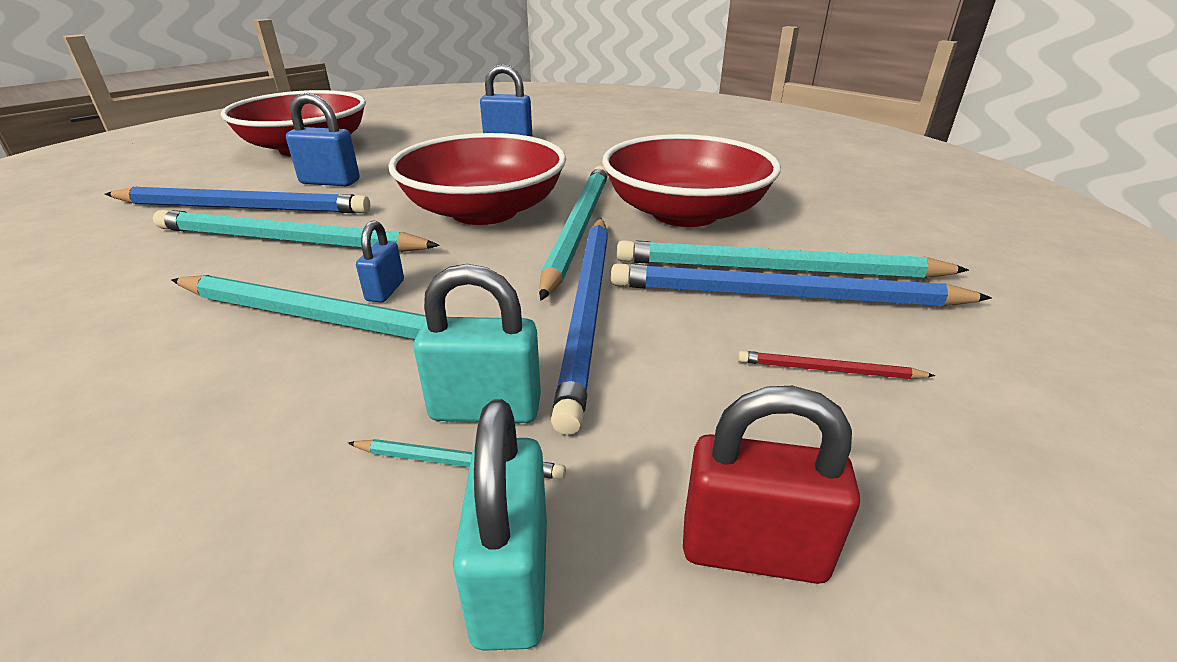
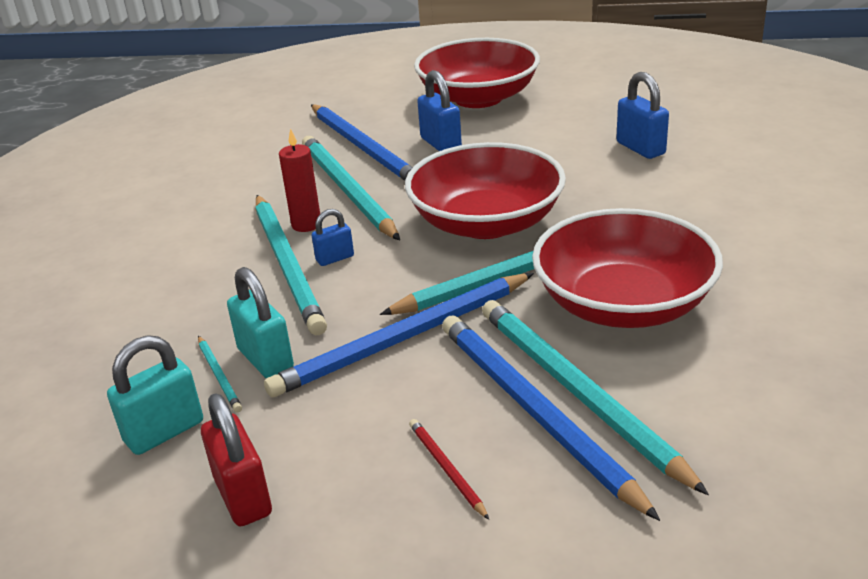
camera: 55 degrees right, 0 degrees up
(290, 281) = (306, 224): none -> red candle

